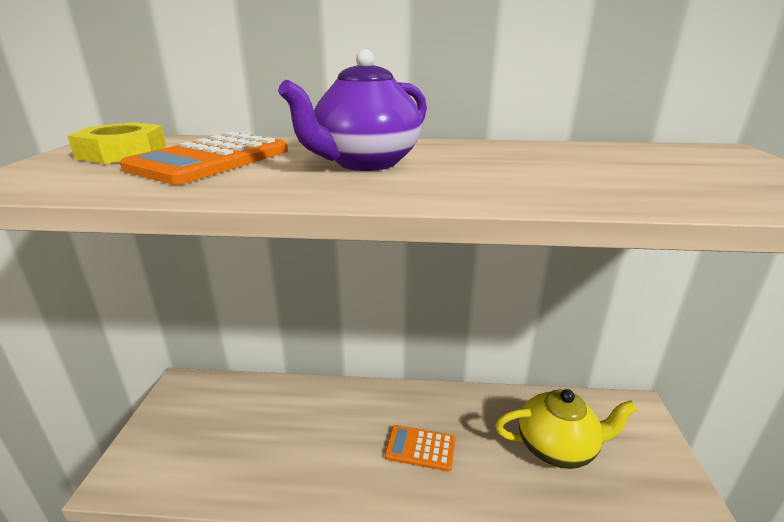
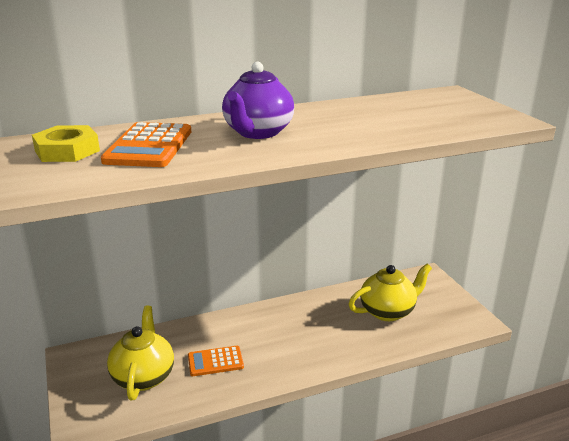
camera: 25 degrees left, 0 degrees up
(220, 437) = (143, 377): none -> yellow teapot
(420, 448) = (300, 338): orange calculator -> orange calculator (215, 361)

